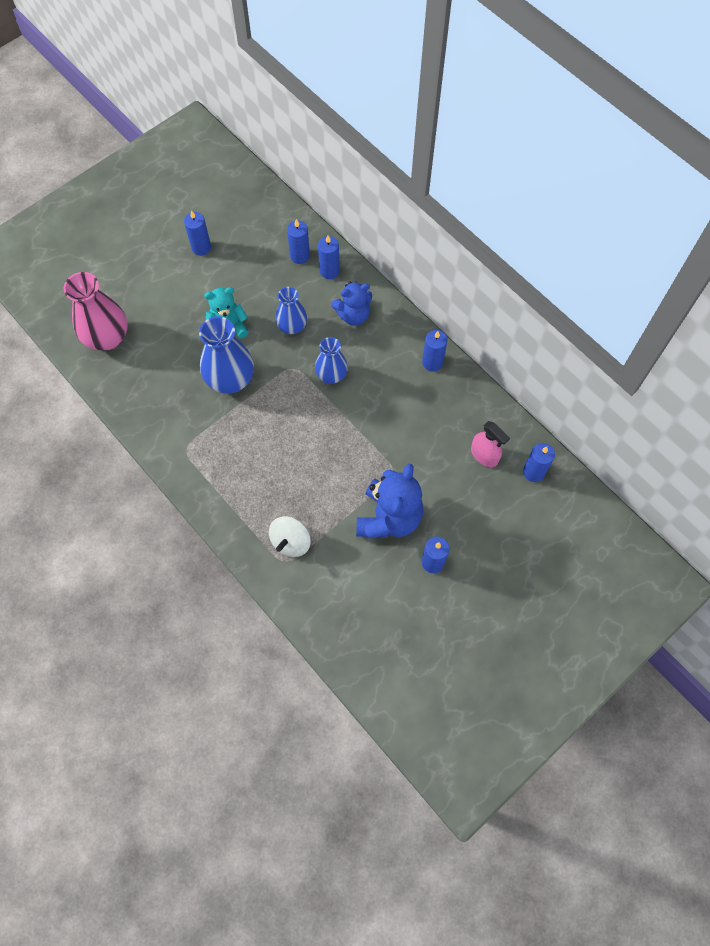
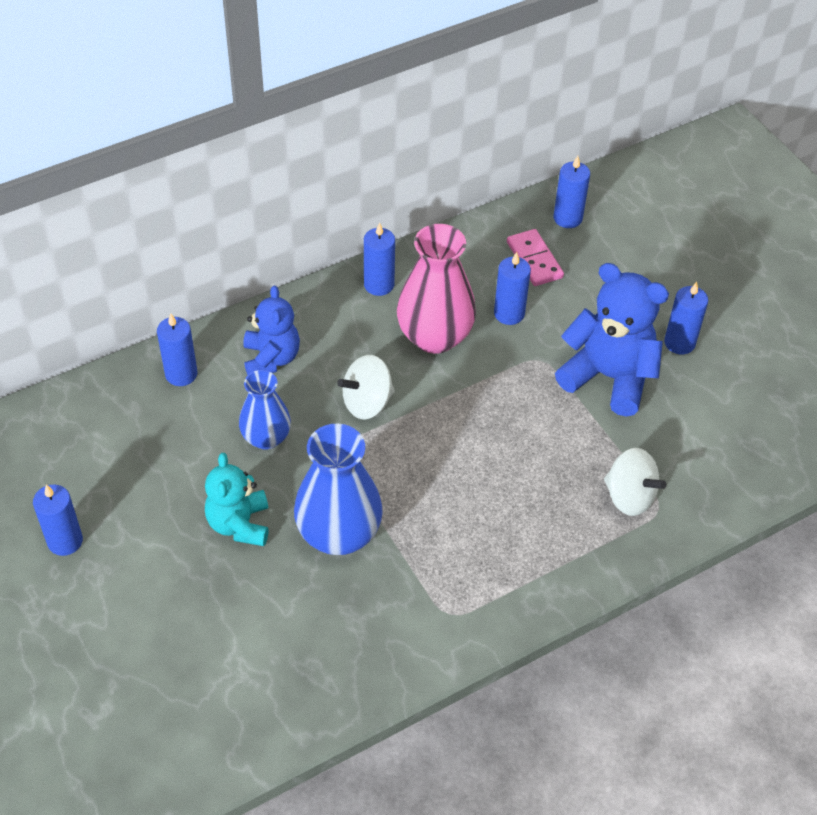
camera: 80 degrees left, 15 degrees down
(107, 338) = (200, 711): pink vase -> pink vase (434, 337)
(299, 256) = (137, 407): blue candle -> blue candle (509, 313)
(331, 375) = (367, 403): blue vase -> white spinning top
(484, 455) = (534, 260): pink spray bottle -> pink domino

